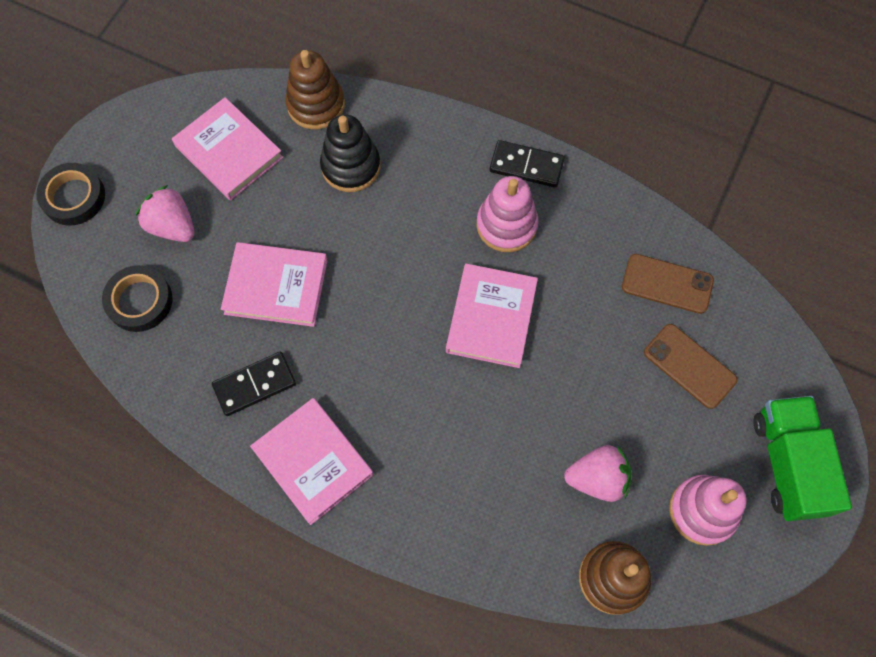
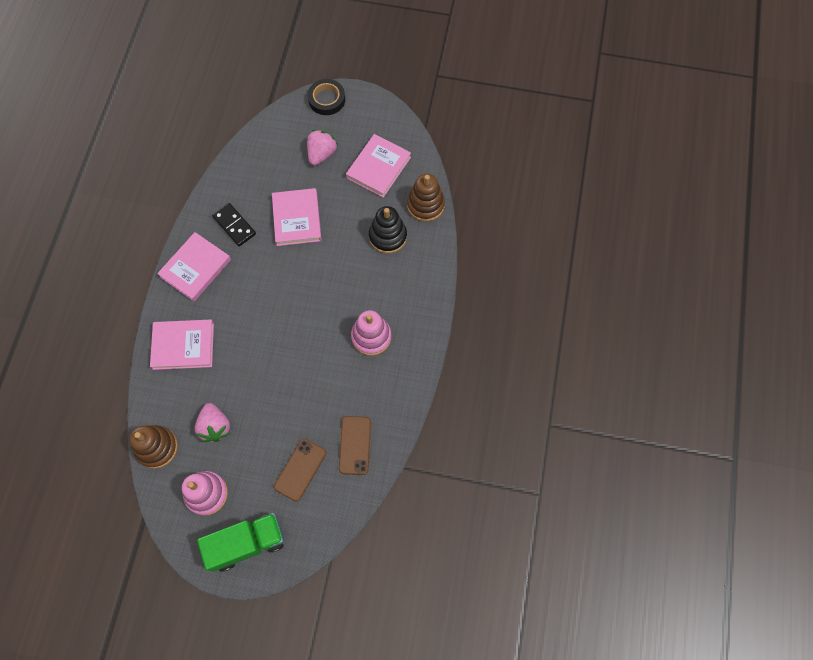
camera: 75 degrees right, 0 degrees up
(139, 301) = (271, 153): black tape -> none
(491, 317) = (305, 342): pink book -> pink book (183, 346)
(526, 166) = (418, 339): black domino -> none

